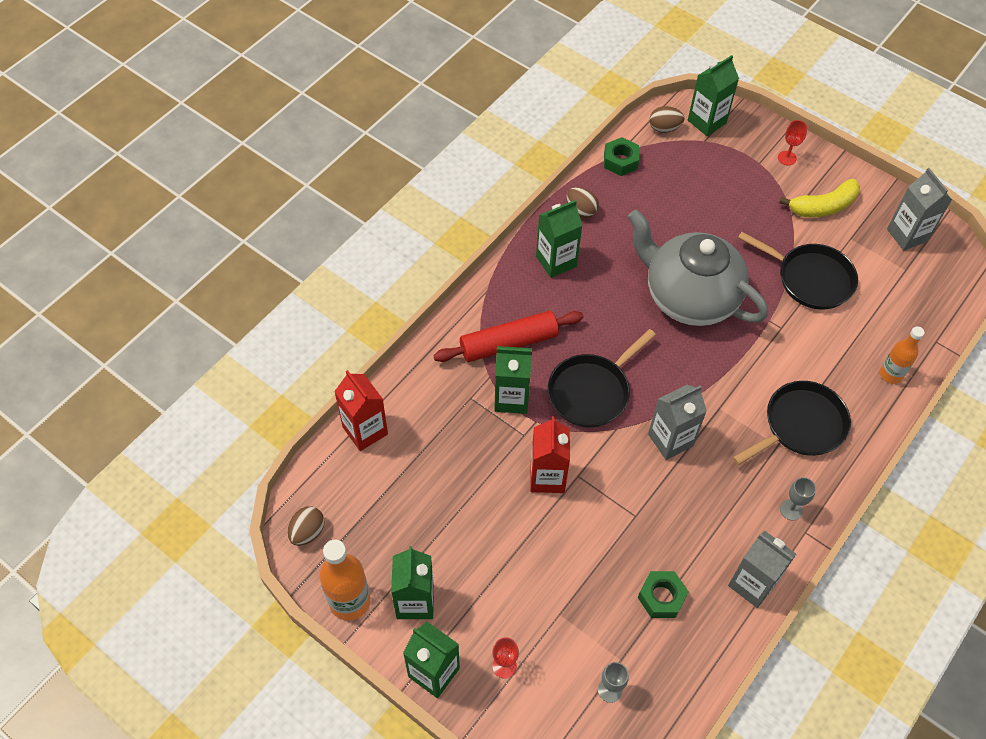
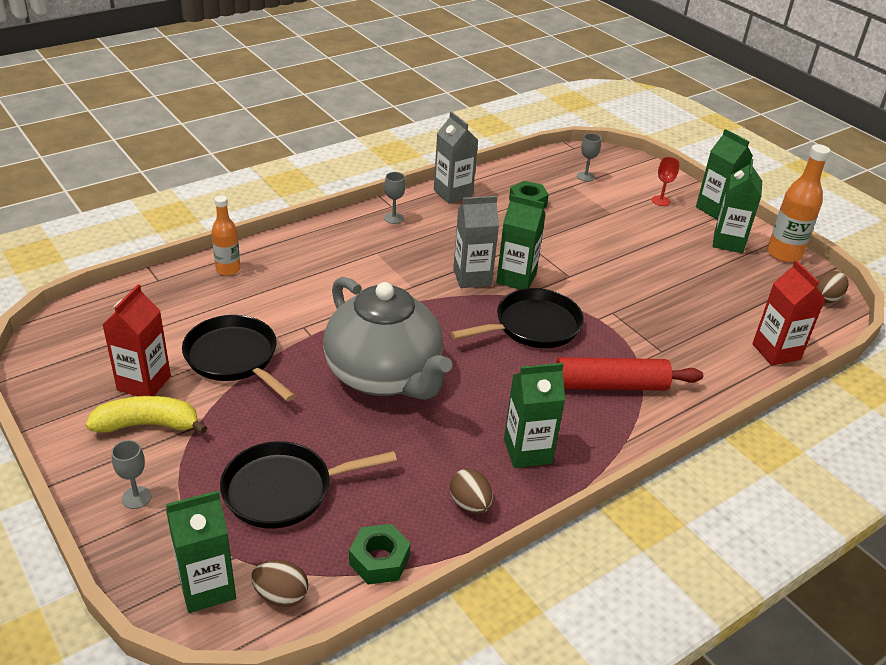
camera: 165 degrees left, 20 degrees down
(511, 398) = (618, 340): green carton -> green carton (516, 278)
(547, 477) = (598, 281): red carton -> red carton (144, 383)
(787, 158) = (136, 497): red goblet -> grey goblet
(800, 425) = (344, 259): black pan -> black pan (284, 490)
(907, 235) = (81, 369): grey carton -> none

